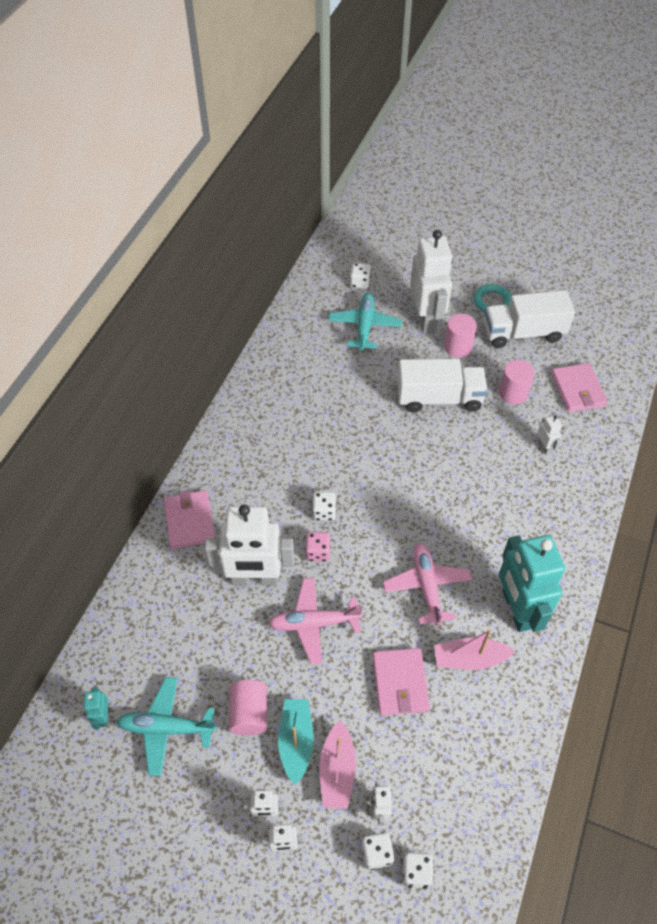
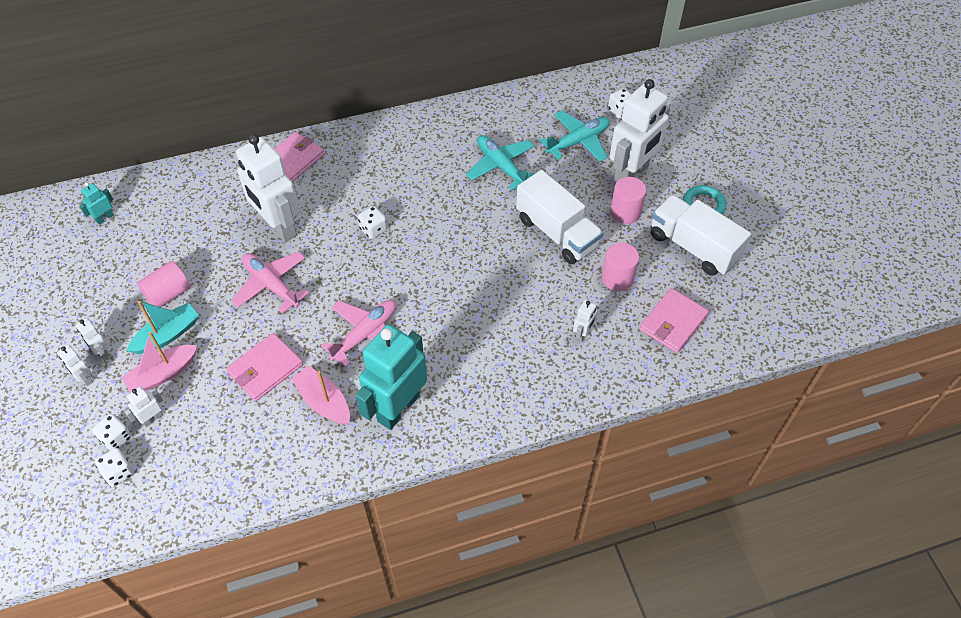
camera: 50 degrees right, 0 degrees up
(166, 728) = (122, 256): turquoise plane -> turquoise plane (501, 166)
(318, 552) = (334, 248): pink dice -> none

